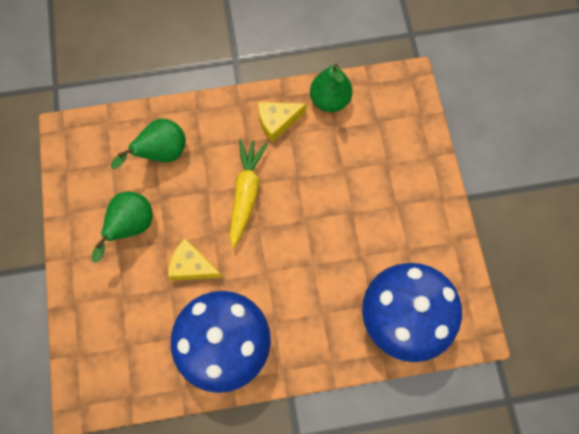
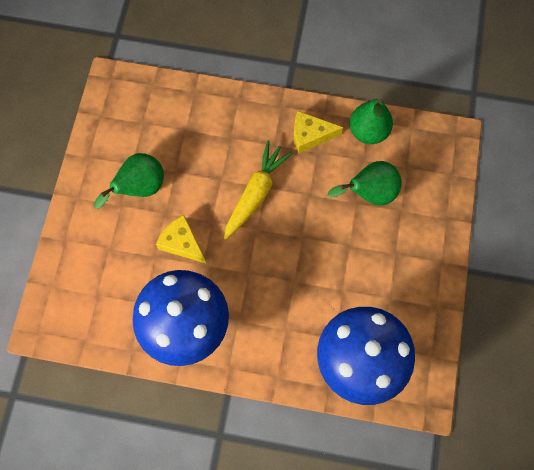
camera: 20 degrees right, 0 degrees up
(162, 153) = (192, 130): green pear -> green pear (369, 193)

